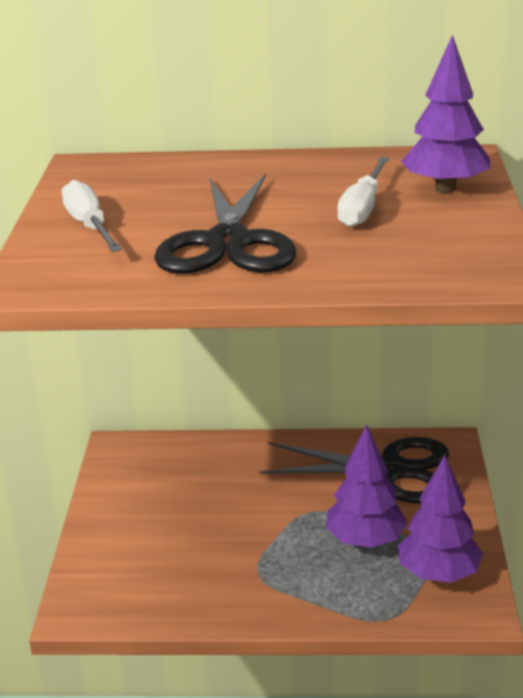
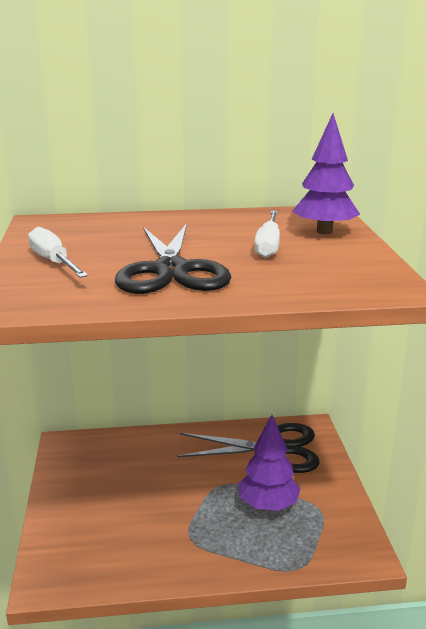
camera: 10 degrees left, 5 degrees down
(438, 574) = (329, 528): purple tree -> none

